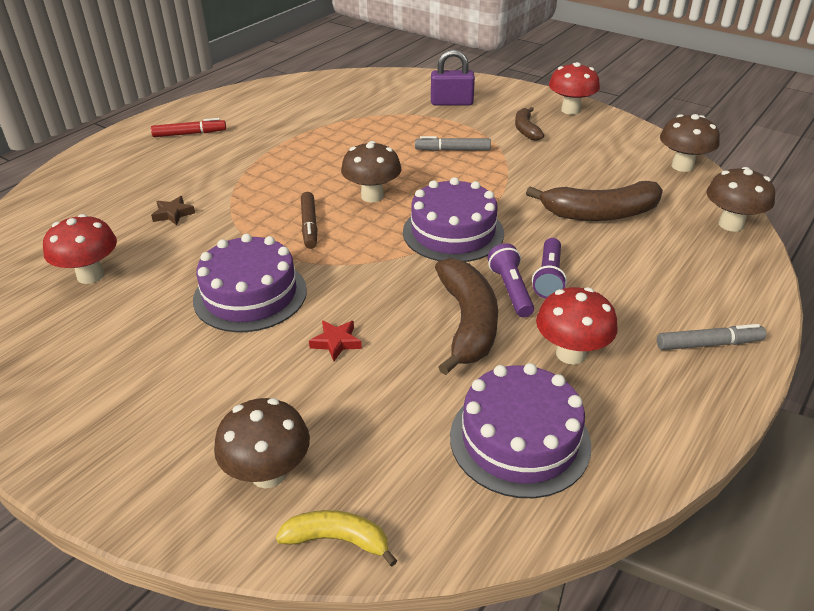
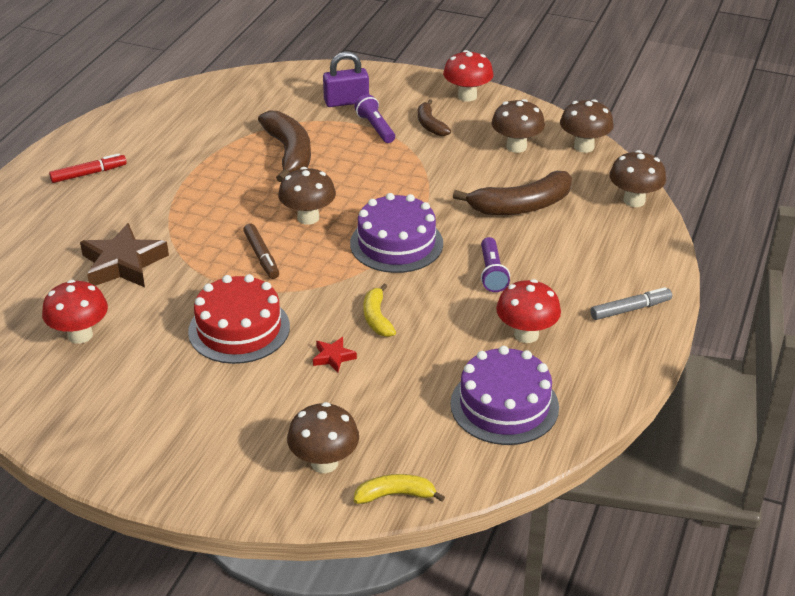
camera: 15 degrees left, 0 degrees up
(173, 214) = (123, 264): brown star -> brown star, size x2.15
(250, 294) = (239, 329): purple cake -> red cake
(402, 306) = (377, 318): none -> yellow banana
(453, 150) = (366, 157): grey marker -> none
(467, 323) = (436, 323): brown banana -> brown banana (289, 153)
(511, 290) = (463, 289): purple flashlight -> purple flashlight (375, 128)
(609, 158) = (516, 147): none -> brown mushroom

